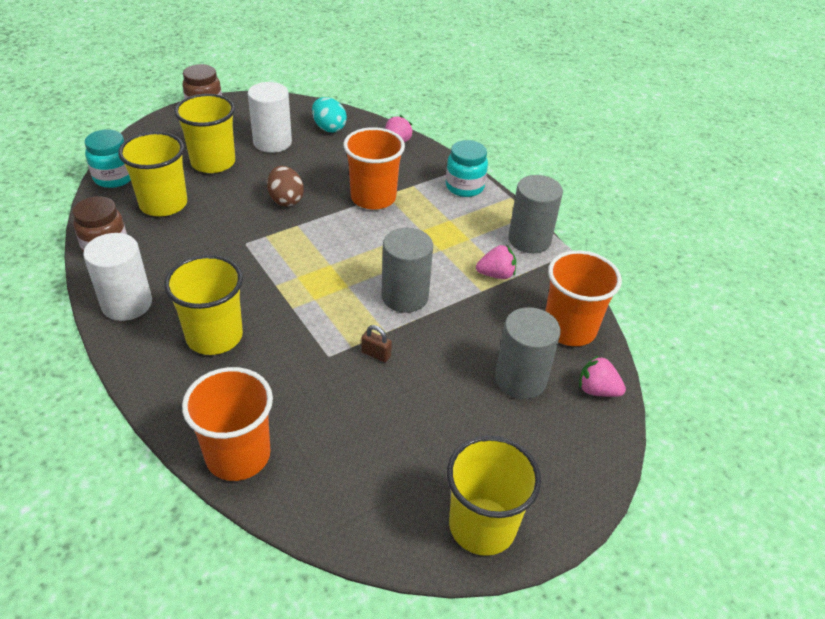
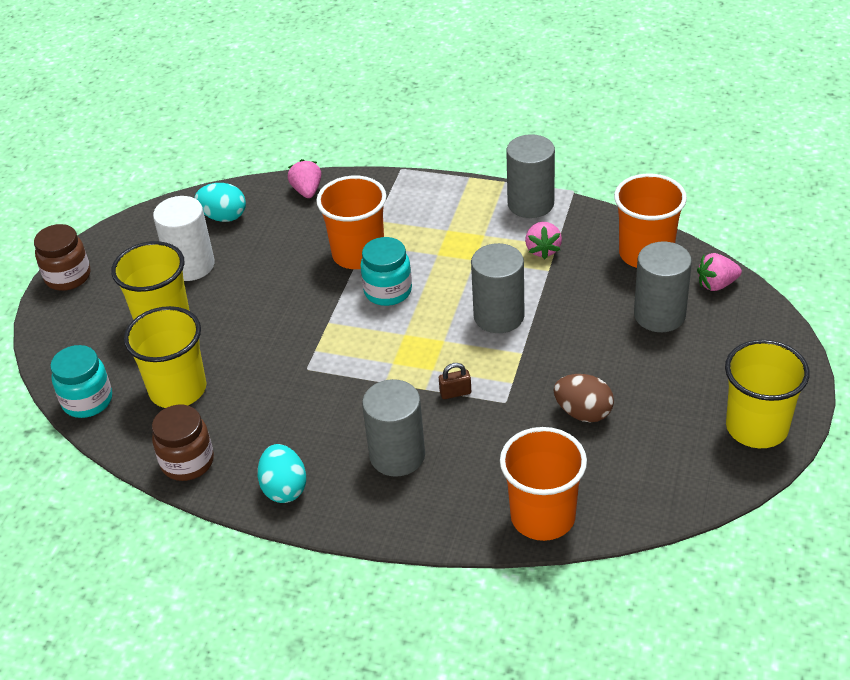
camera: 35 degrees left, 0 degrees up
(127, 304) = (284, 488): white cylinder -> turquoise egg
(214, 336) = (397, 455): yellow cup -> grey cylinder
(286, 200) = (285, 308): brown egg -> brown egg (583, 413)
(376, 354) = (538, 374): brown padlock -> brown padlock (455, 393)
(464, 187) = (421, 193): turquoise jar -> turquoise jar (388, 291)
(496, 274) = (543, 250): pink strawberry -> pink strawberry turned 135 degrees clockwise

